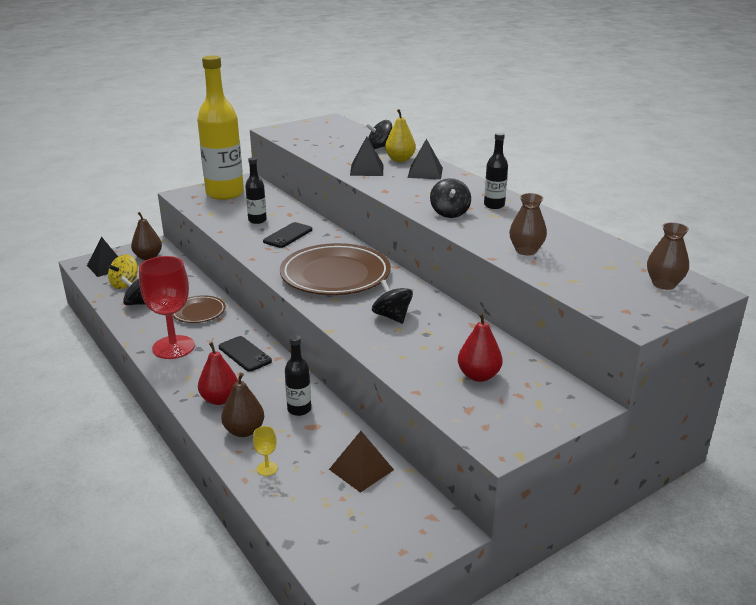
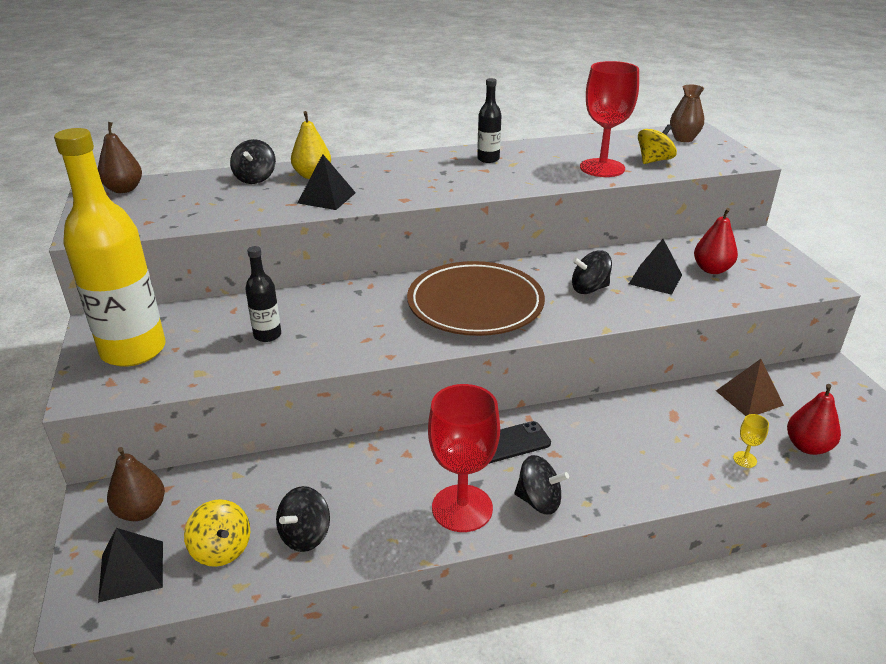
camera: 70 degrees left, 5 degrees up
(198, 312) = (375, 471): brown plate -> none
(220, 399) = (605, 478): red pear -> red pear (807, 446)
(244, 431) = (674, 467): brown pear -> brown pear (124, 189)
(288, 235) = (339, 319): black phone -> none
(299, 409) = (641, 419): black bottle -> none
(425, 172) = (368, 171): black pyramid -> black pyramid (655, 279)
(449, 213) = (494, 180): black spinning top -> black spinning top (539, 501)
(526, 251) = (602, 168): brown vase -> red goblet
(575, 272) = (654, 160): none -> yellow spinning top

